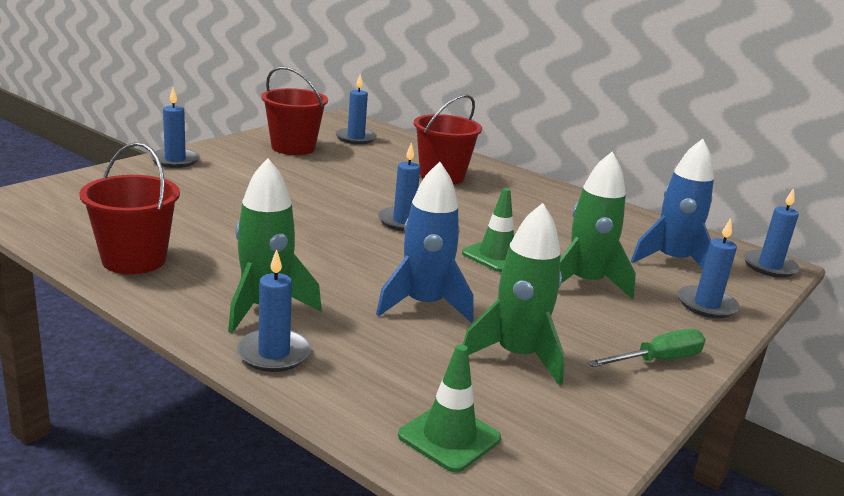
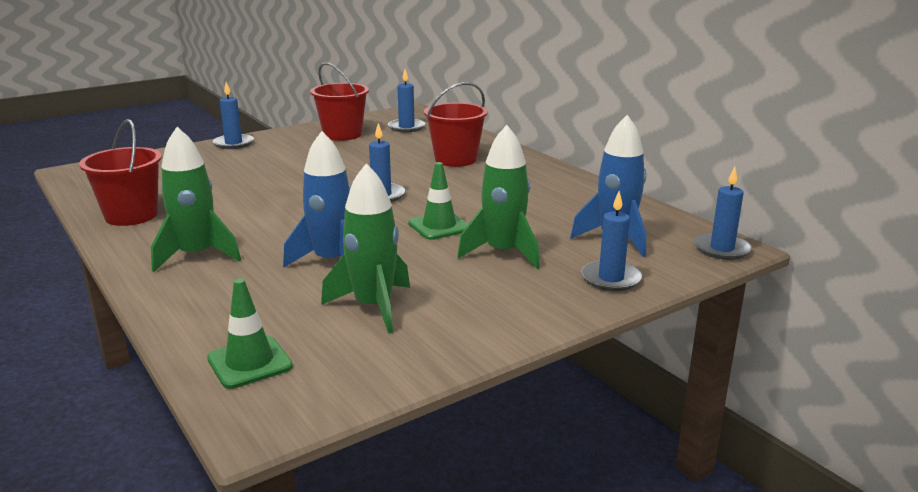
camera: 20 degrees right, 0 degrees up
(274, 354) = (170, 289): blue candle -> none
(658, 360) = (506, 321): green screwdriver -> none

